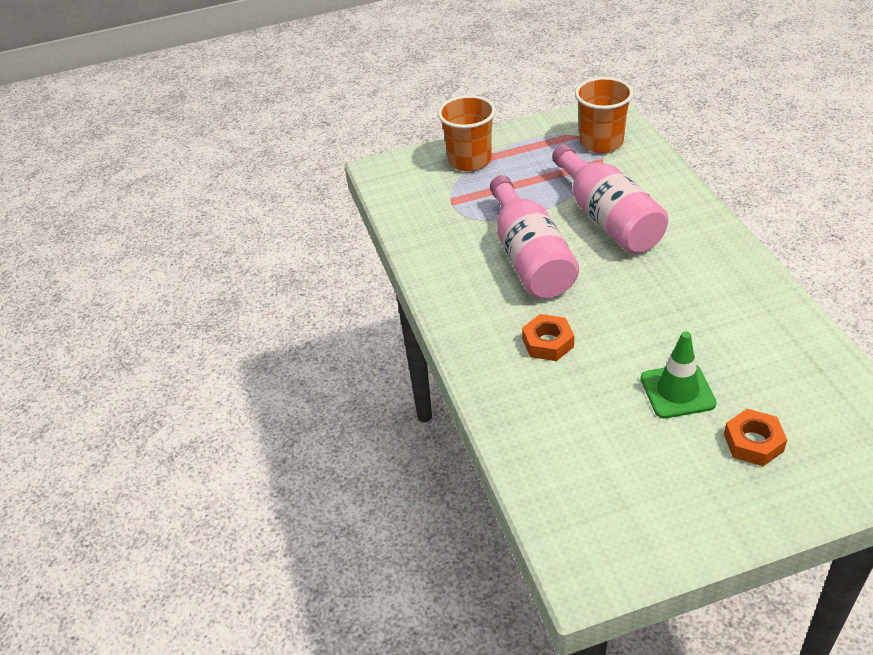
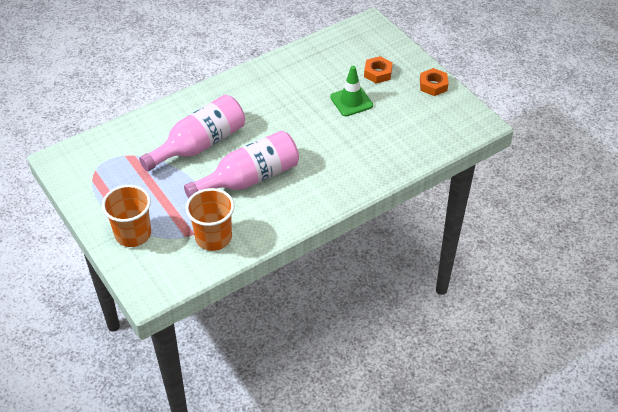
camera: 110 degrees left, 5 degrees up
(548, 343) = (329, 158): orange nut -> orange nut (433, 85)
(601, 142) = (104, 158): orange cup -> orange cup (213, 237)

